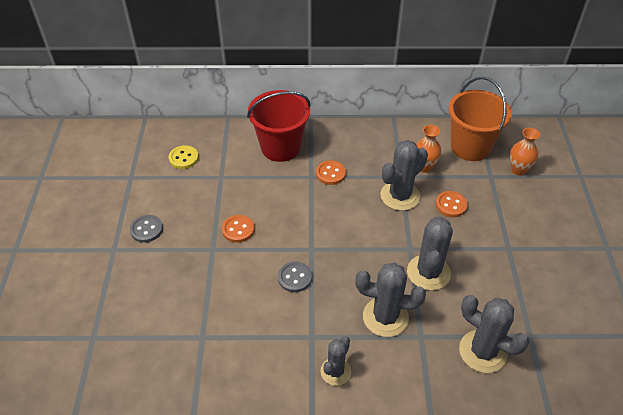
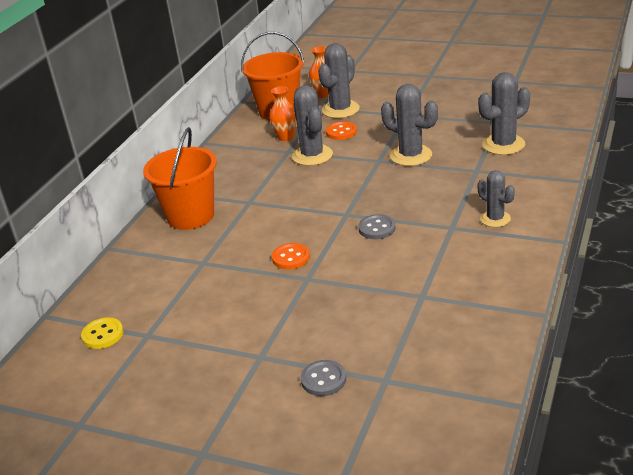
camera: 65 degrees left, 15 degrees down
(146, 229) = (246, 326): grey button -> grey button (323, 379)
(183, 158) = (149, 288): yellow button -> yellow button (102, 334)
(280, 147) = (191, 216): red bucket -> orange bucket
(330, 173) = (254, 189): orange button -> none
(385, 317) = (448, 184): grey cactus -> grey cactus (340, 109)

